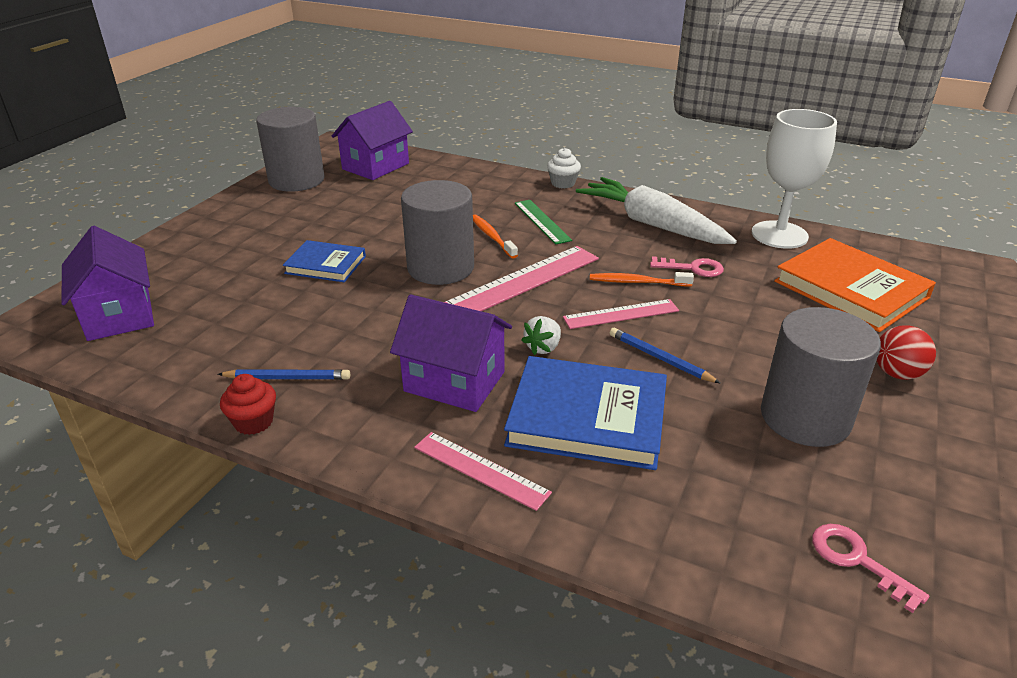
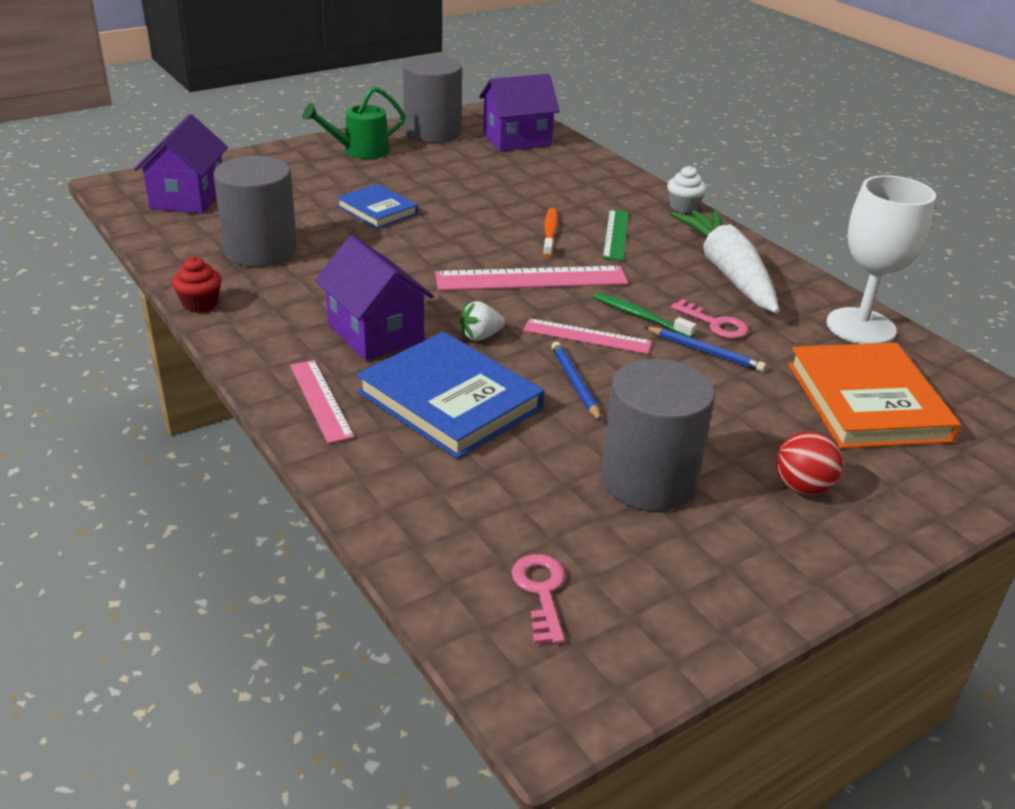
camera: 30 degrees right, 0 degrees up
(248, 216) = (359, 151): none -> green watering can
(288, 378) = (255, 283): blue pencil -> blue pencil (705, 352)
(440, 268) = (470, 244): grey cylinder -> grey cylinder (260, 250)
(637, 282) = (640, 316): orange toothbrush -> green toothbrush

